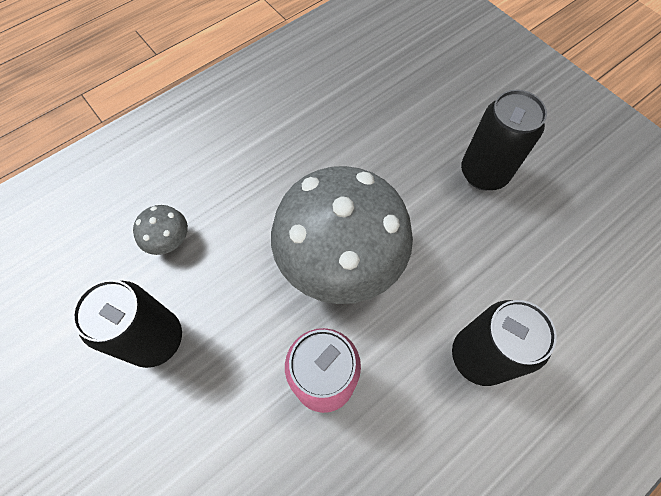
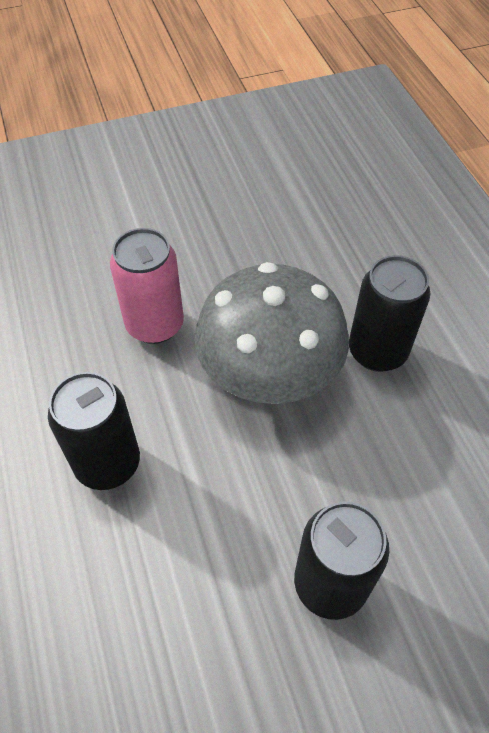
camera: 110 degrees right, 10 degrees down
(156, 339) = (250, 221): black can -> black can (377, 352)
(169, 240) = (344, 244): grey mushroom -> none

